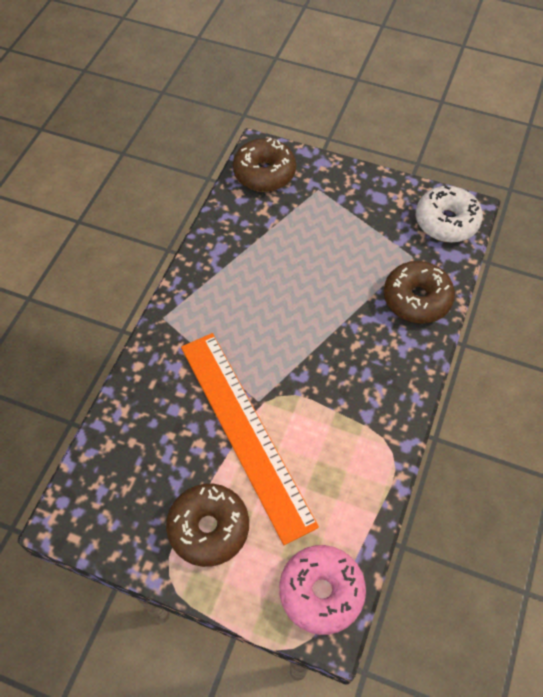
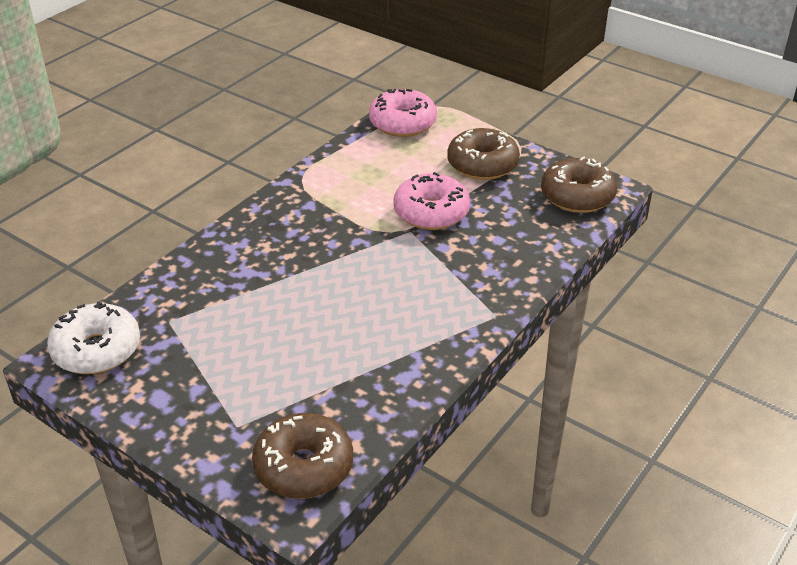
camera: 165 degrees left, 20 degrees down
(245, 432) = (431, 213): orange ruler -> pink donut
(417, 299) = (196, 280): brown donut -> brown donut (577, 196)

